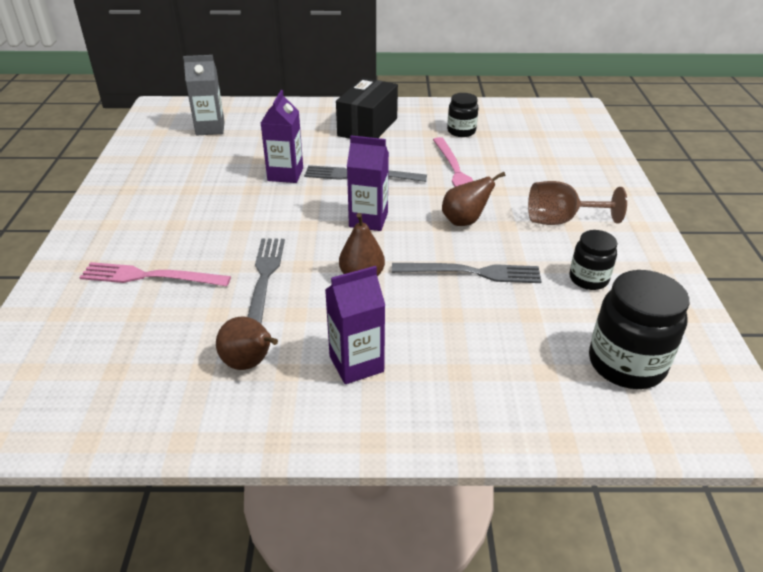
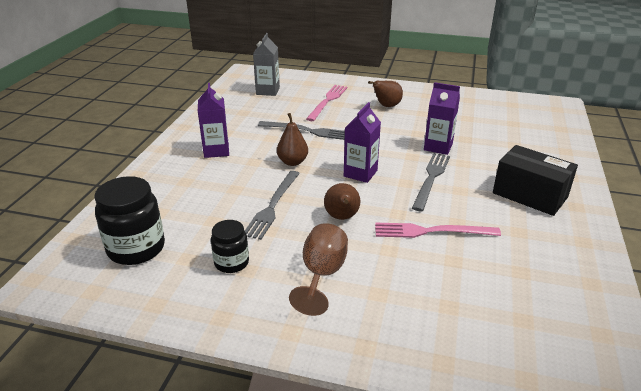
camera: 105 degrees right, 5 degrees down
(210, 128) = (519, 122): grey carton -> grey carton (267, 91)
(249, 363) = (239, 123): brown pear -> brown pear (386, 106)
(461, 131) = (524, 255): black jar -> none

